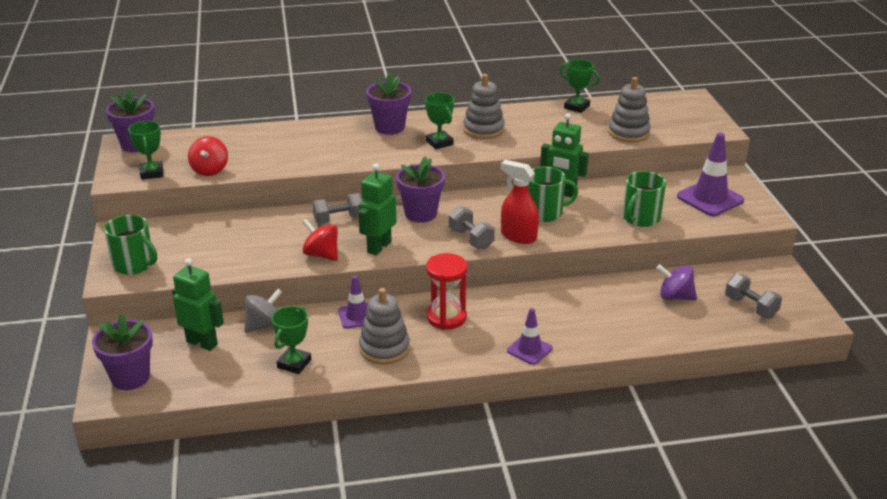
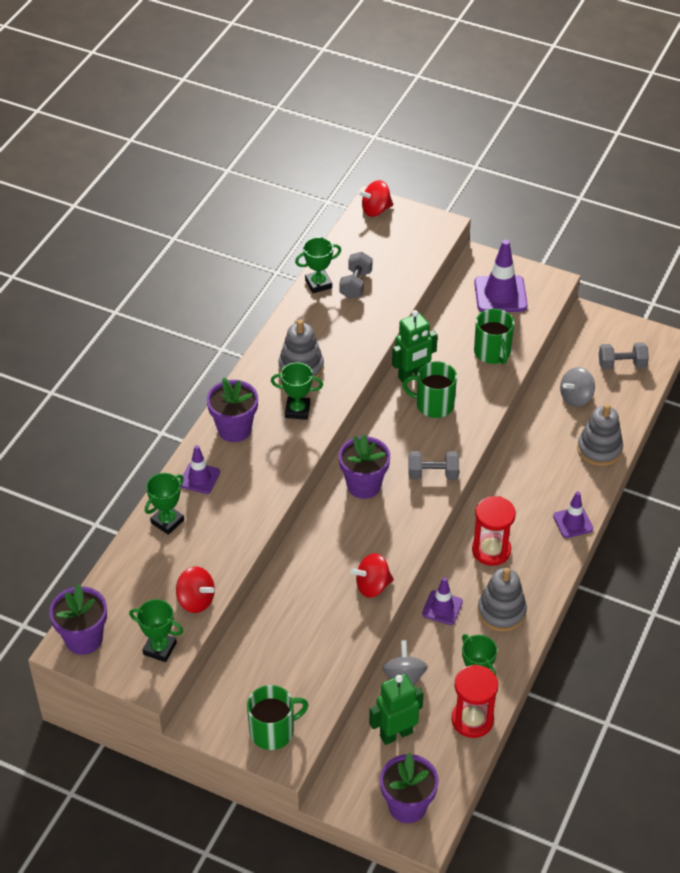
camera: 55 degrees left, 15 degrees up
(250, 377) = (472, 720): none -> red hourglass
(273, 135) = (167, 521): none -> green trophy
(327, 132) = (199, 478): none -> purple traffic cone
(339, 220) = (324, 547): grey dumbbell -> grey dumbbell (355, 284)
(379, 247) = (393, 541): green robot -> none
(518, 236) = (454, 442): red spray bottle -> none
(545, 213) = (433, 405): green mug -> green mug turned 105 degrees counterclockwise
(628, 133) = (395, 281): grey stacking toy -> grey stacking toy (599, 449)
(675, 297) = (576, 397): purple spinning top -> grey spinning top
(688, 100) = (375, 210): none -> red spinning top

